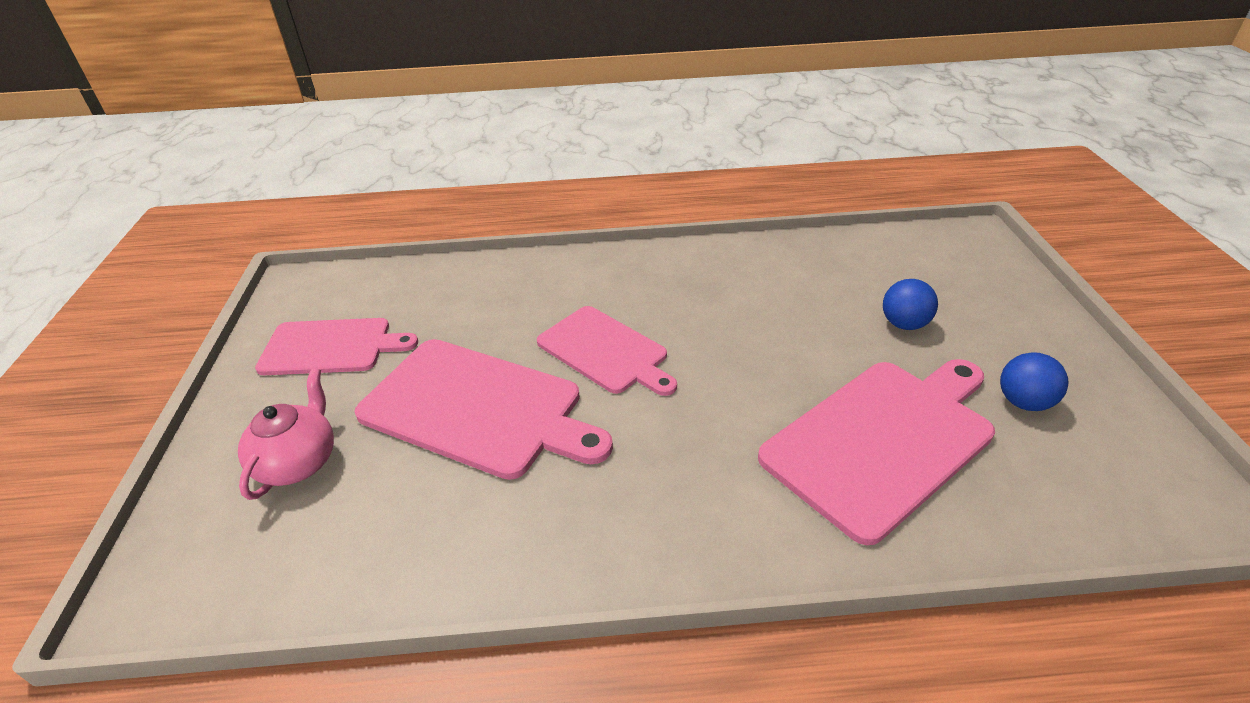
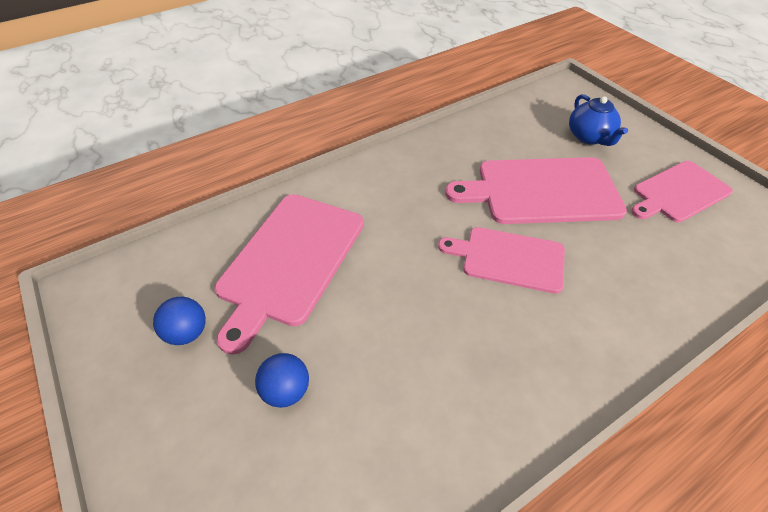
camera: 150 degrees right, 10 degrees up
(298, 462) = (589, 137): pink teapot -> blue teapot

